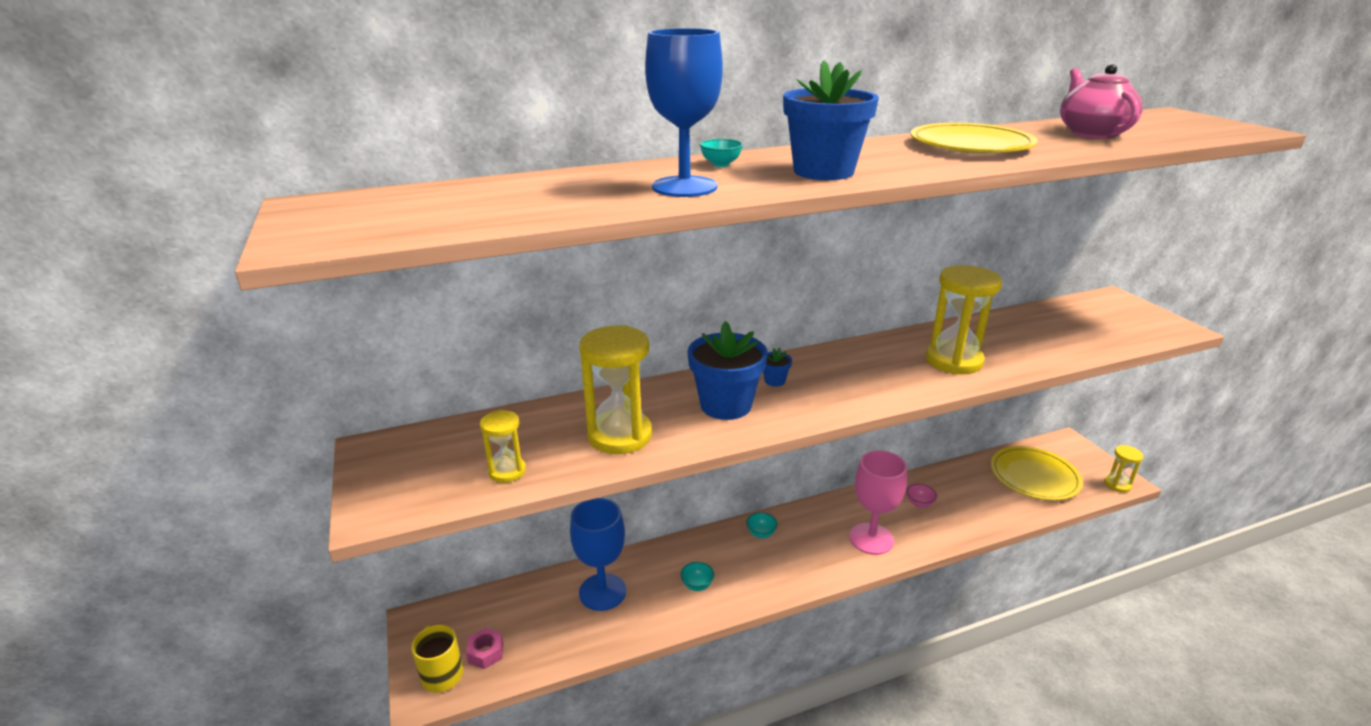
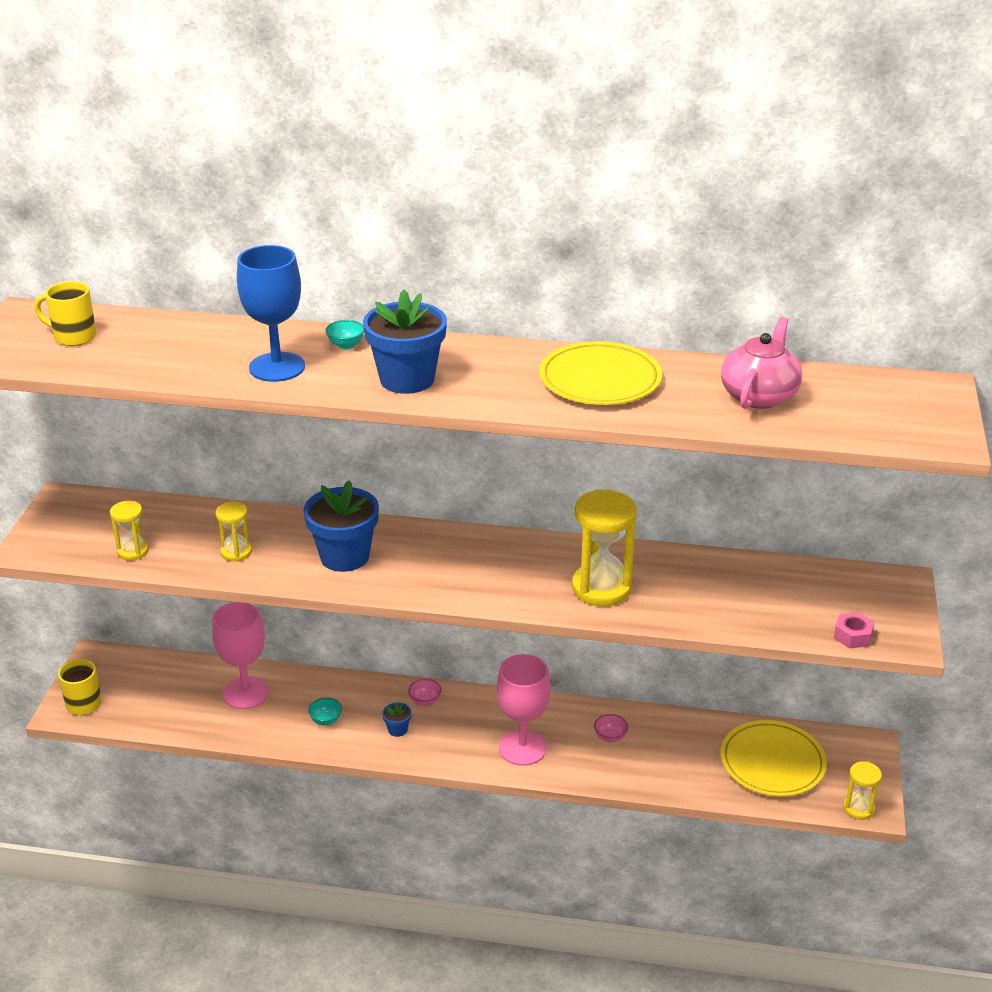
camera: 30 degrees right, 5 degrees up
(403, 209) = (73, 337): none -> yellow mug
(486, 653) = (124, 701): pink nut -> pink nut (852, 636)
(602, 592) = (246, 693): blue goblet -> pink goblet
(620, 435) = (236, 552): yellow hourglass -> yellow hourglass, size x0.53
(761, 533) = (425, 701): turquoise bowl -> pink bowl
(774, 381) = (412, 549): blue flower pot -> blue flower pot (397, 729)

